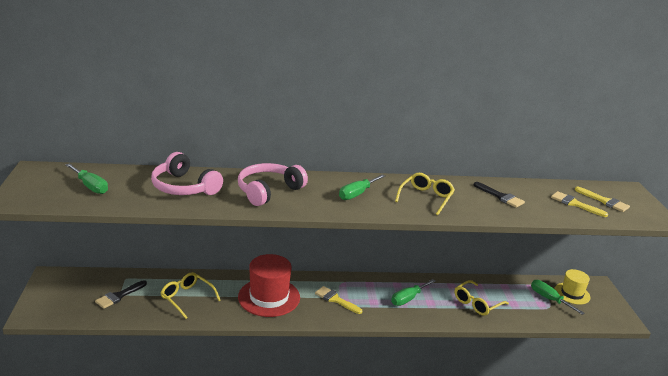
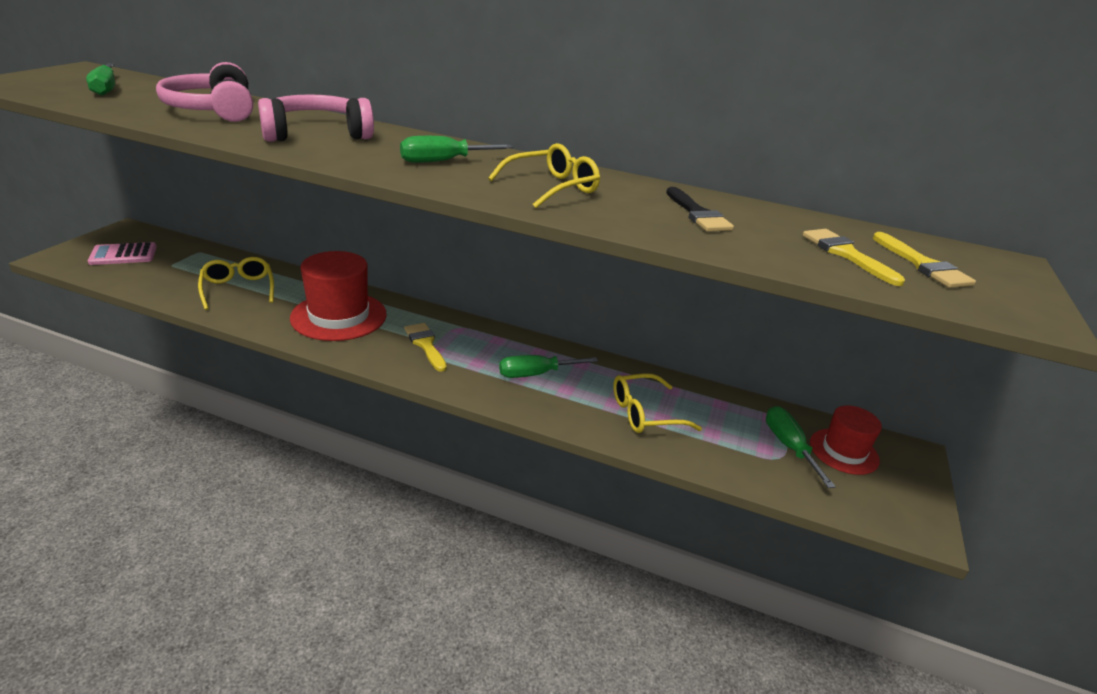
camera: 25 degrees right, 5 degrees up
(77, 296) = (123, 255): none -> pink calculator
(119, 296) = (167, 266): black brush -> none
(572, 293) = (844, 451): yellow hat -> red hat

